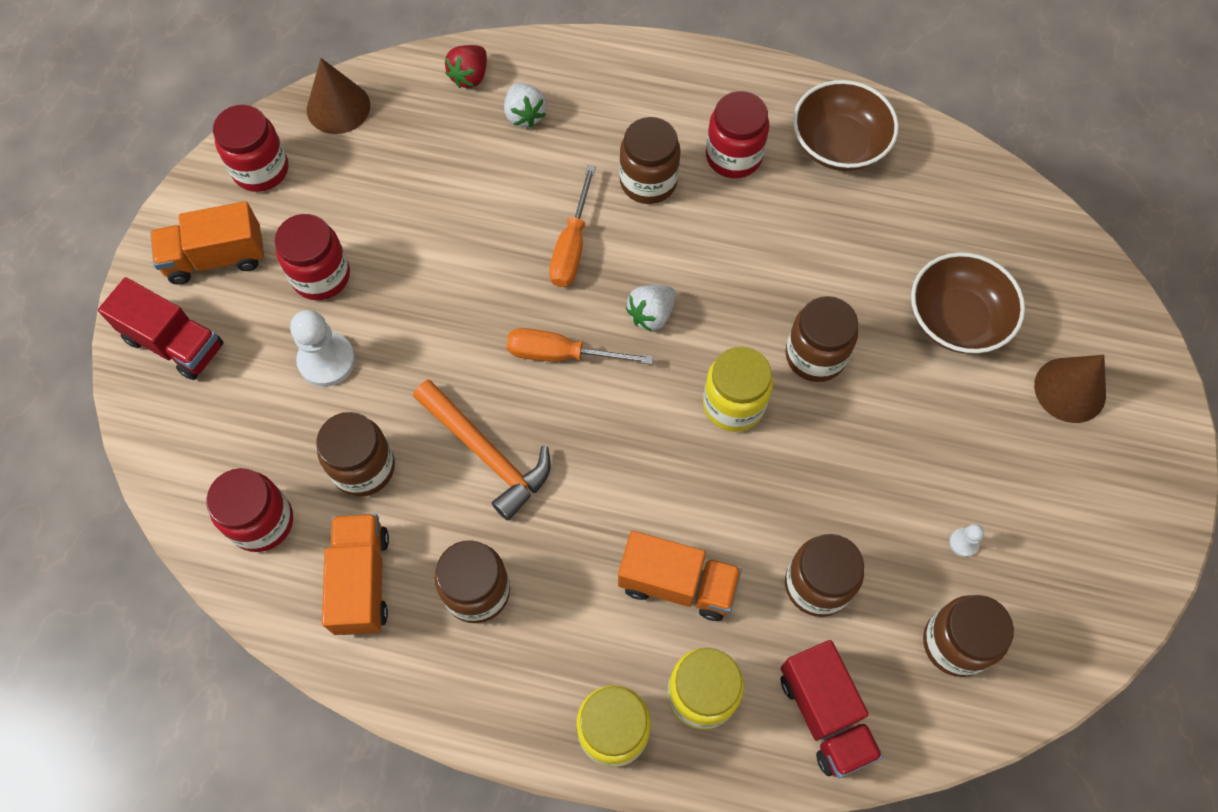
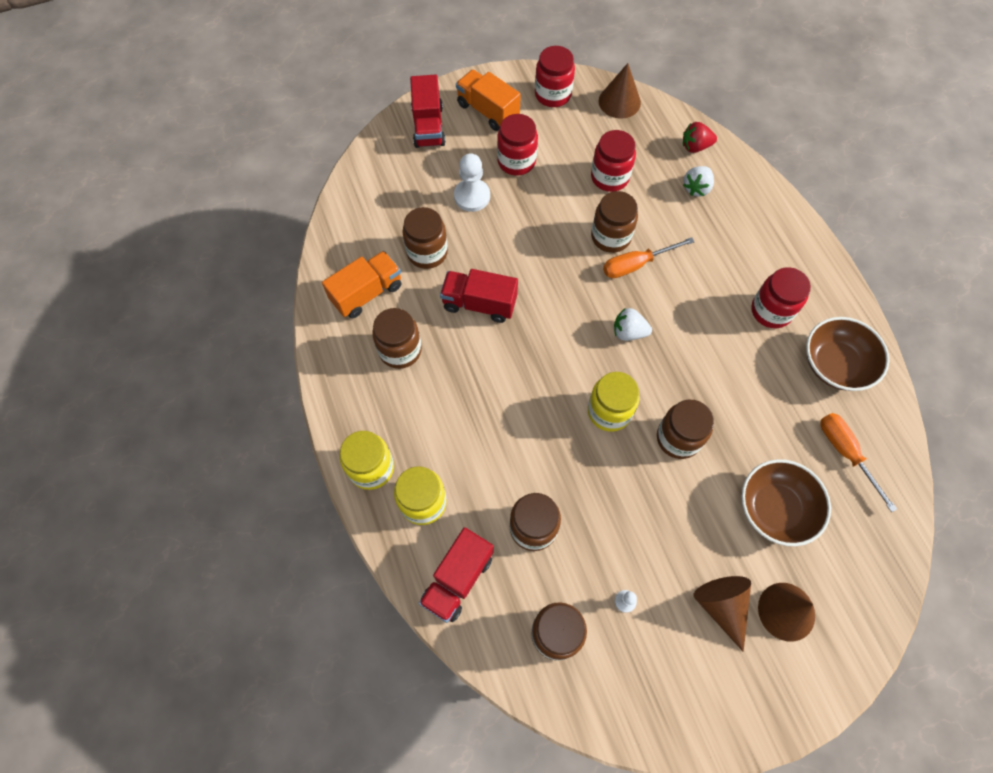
camera: 55 degrees right, 0 degrees up
(262, 522) = (365, 228): red jar -> red jar (609, 177)
(486, 453) = (479, 304): orange hammer -> red truck
(561, 354) = (566, 302): orange screwdriver -> orange screwdriver (845, 453)
(648, 181) = (712, 276): brown jar -> brown jar (610, 237)
(677, 583) = (477, 449): orange truck -> none
(1027, 448) = (721, 606): none -> brown cone

